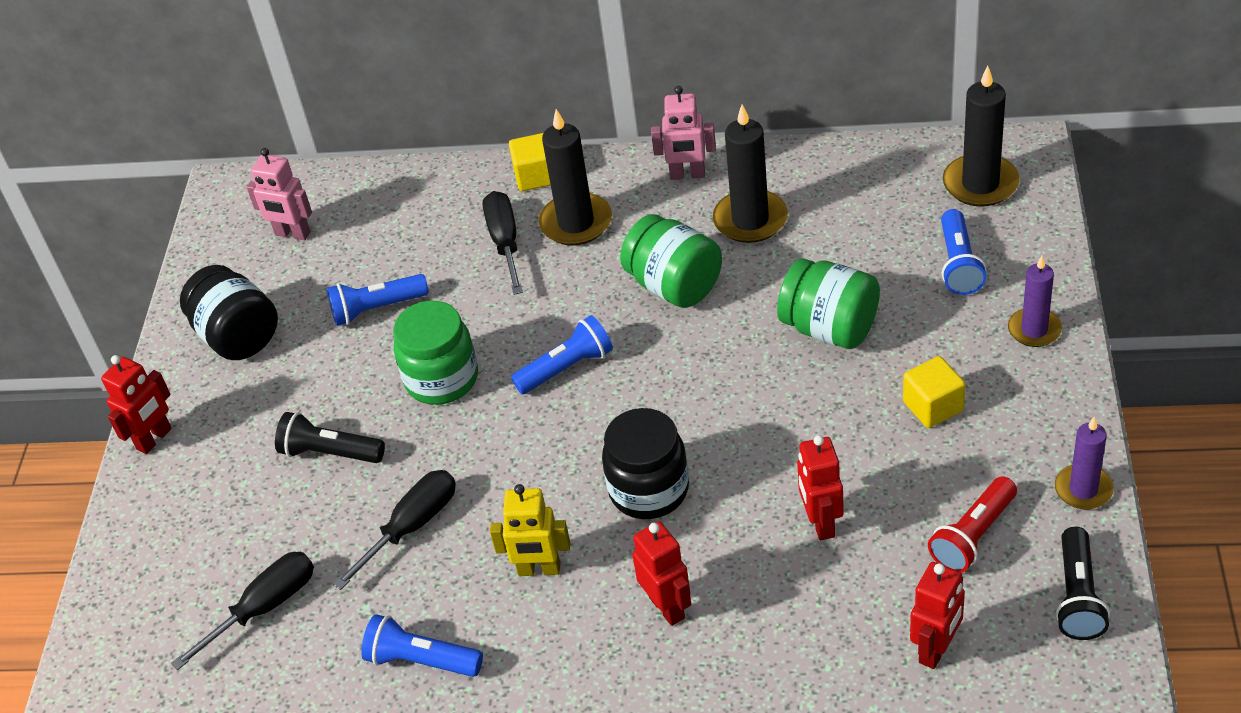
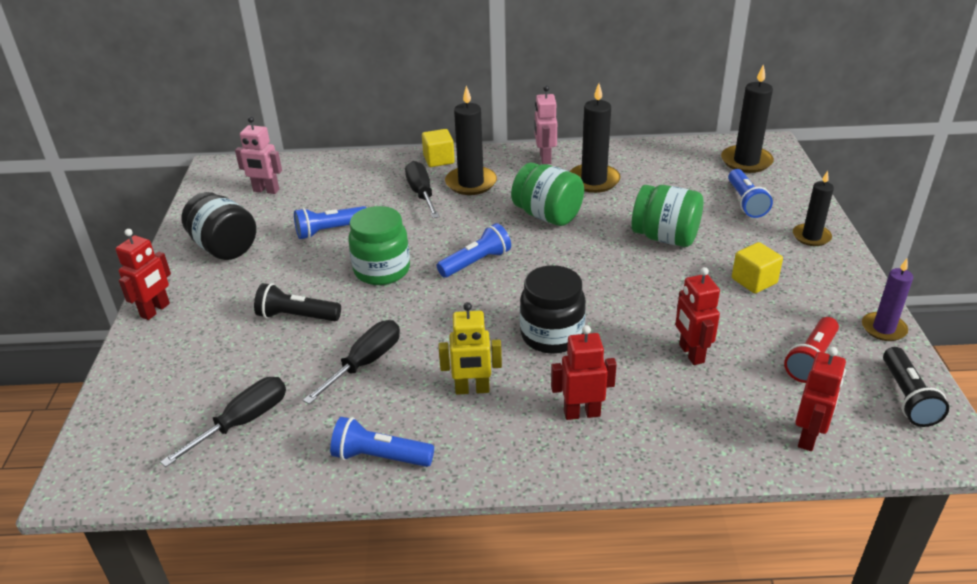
camera: 10 degrees left, 10 degrees down
(667, 607) = (581, 413): red robot -> red robot turned 60 degrees counterclockwise
(687, 175) = (545, 158): pink robot -> pink robot turned 90 degrees clockwise
(1034, 330) = (811, 237): purple candle -> black candle

